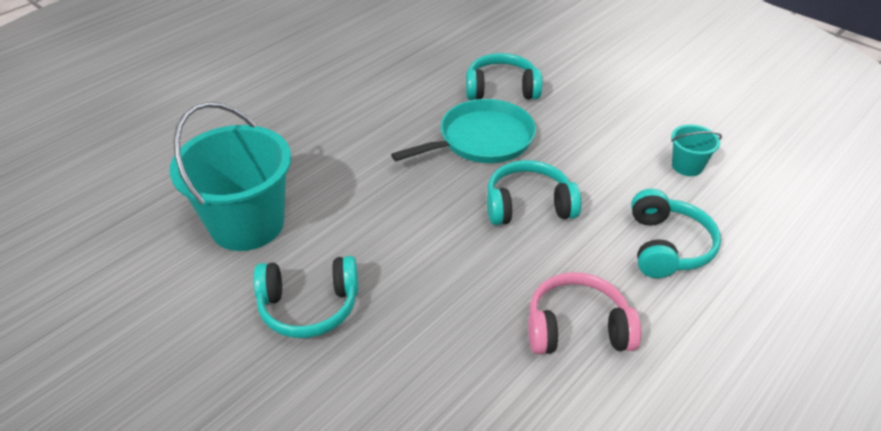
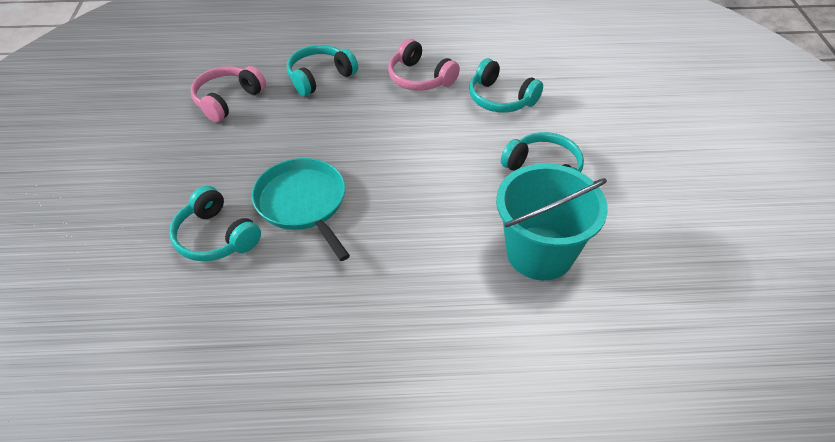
camera: 135 degrees left, 5 degrees up
(481, 139) = (303, 203): turquoise pan -> turquoise pan turned 45 degrees clockwise
(528, 205) = (349, 141): turquoise headphones -> turquoise headphones (500, 98)
(687, 166) = (228, 100): turquoise bucket -> pink headphones

